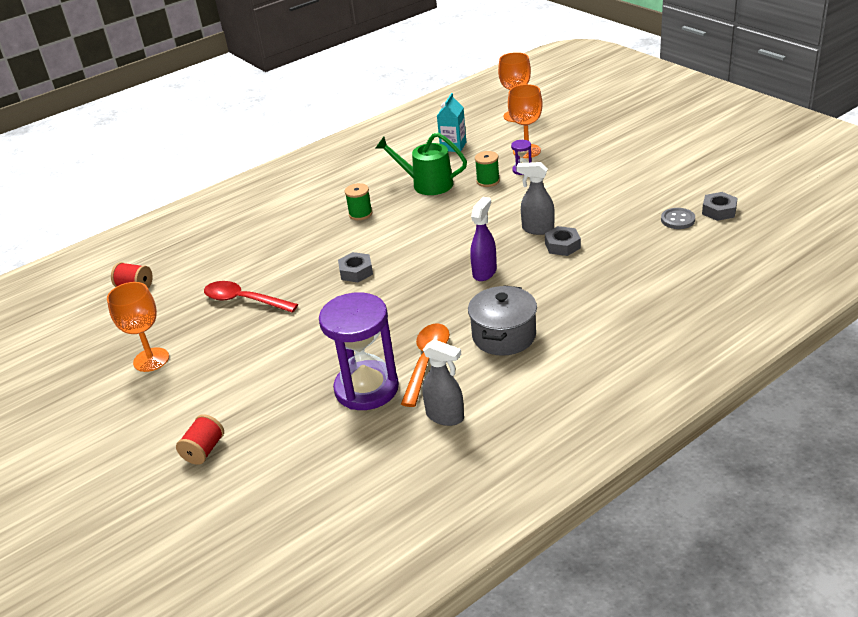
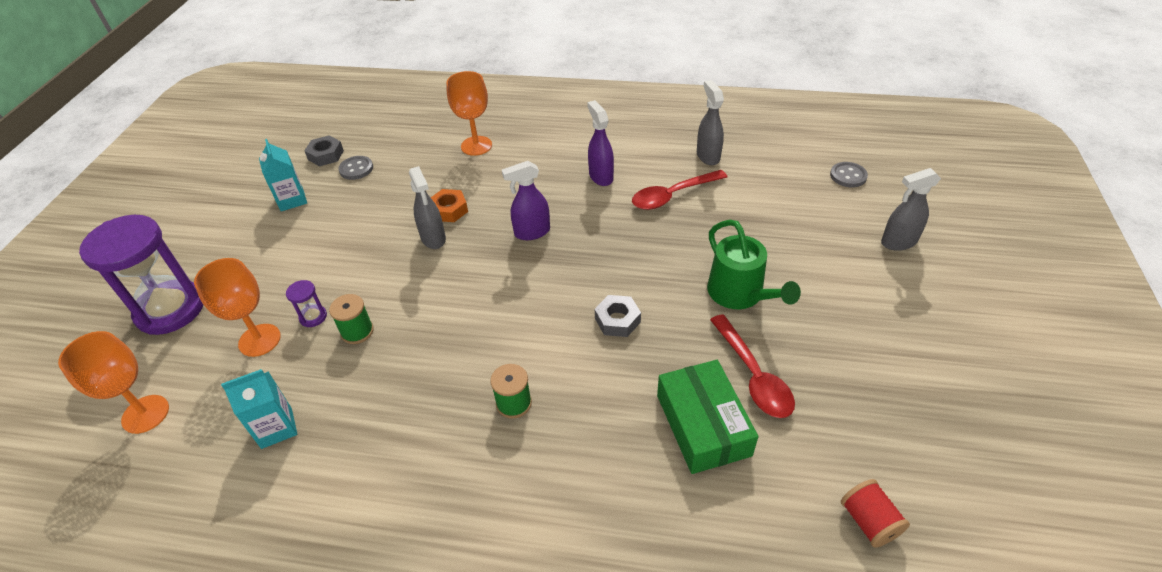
camera: 135 degrees left, 10 degrees up
(151, 360) = (902, 371): orange goblet -> orange goblet (476, 146)
(204, 450) = (898, 242): red spool -> grey spray bottle
(251, 266) = (703, 425): none -> green box
(295, 490) = (848, 176): none -> grey button
(366, 388) = (735, 206): purple hourglass -> purple hourglass (170, 309)
(426, 362) = (673, 195): orange spoon -> red spoon
(427, 184) = (399, 385): green watering can -> green watering can (739, 294)
(504, 336) = (601, 176): grey pot -> purple spray bottle
(562, 245) = (449, 210): grey nut -> orange nut
(667, 185) = (292, 200): none -> turquoise carton

